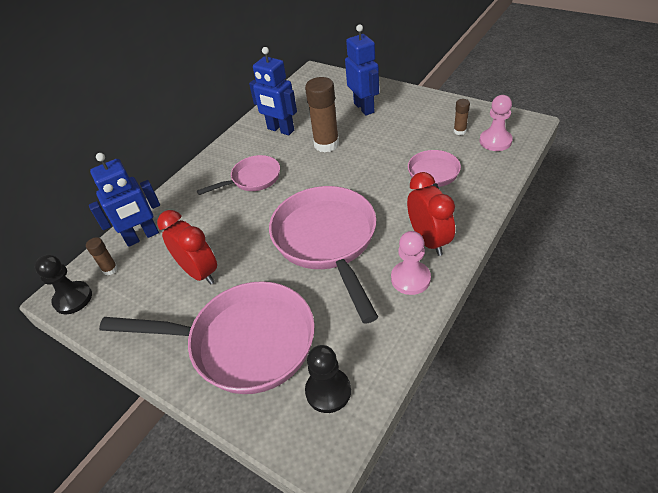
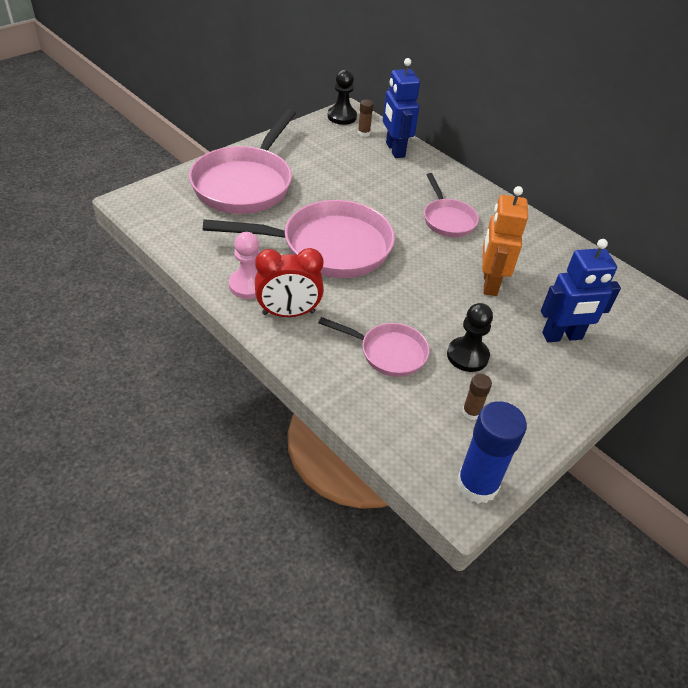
camera: 95 degrees right, 0 degrees up
(199, 272) = (333, 173): red clock -> none
(280, 130) = (534, 254): blue robot -> none
(326, 144) = (489, 283): brown glue stick -> orange robot
(328, 391) = (174, 213): black pawn -> black pawn (467, 356)
(495, 141) = (433, 440): pink pawn -> none
(513, 120) = (477, 485): none -> blue glue stick

